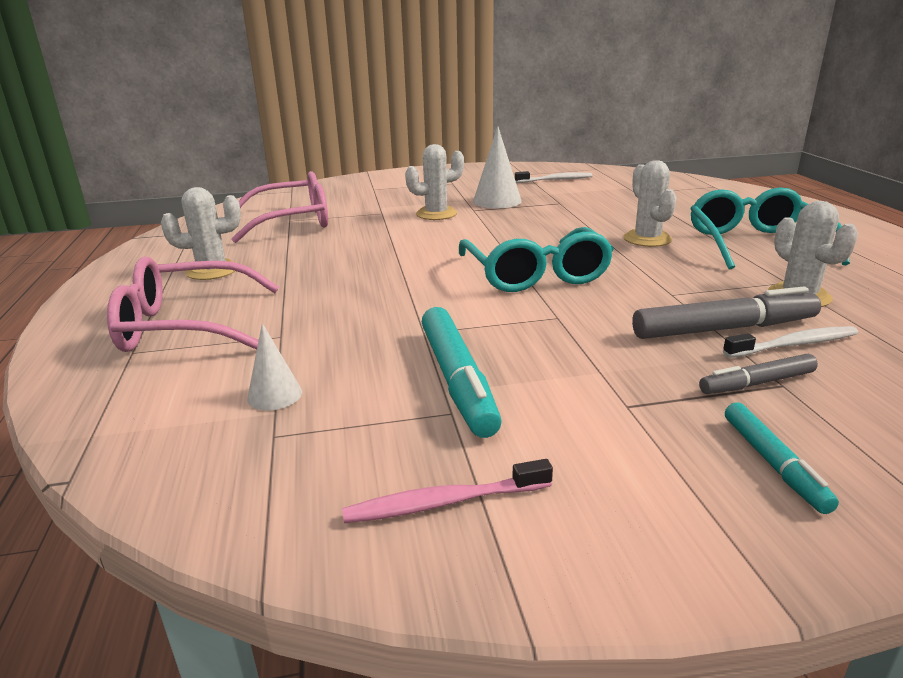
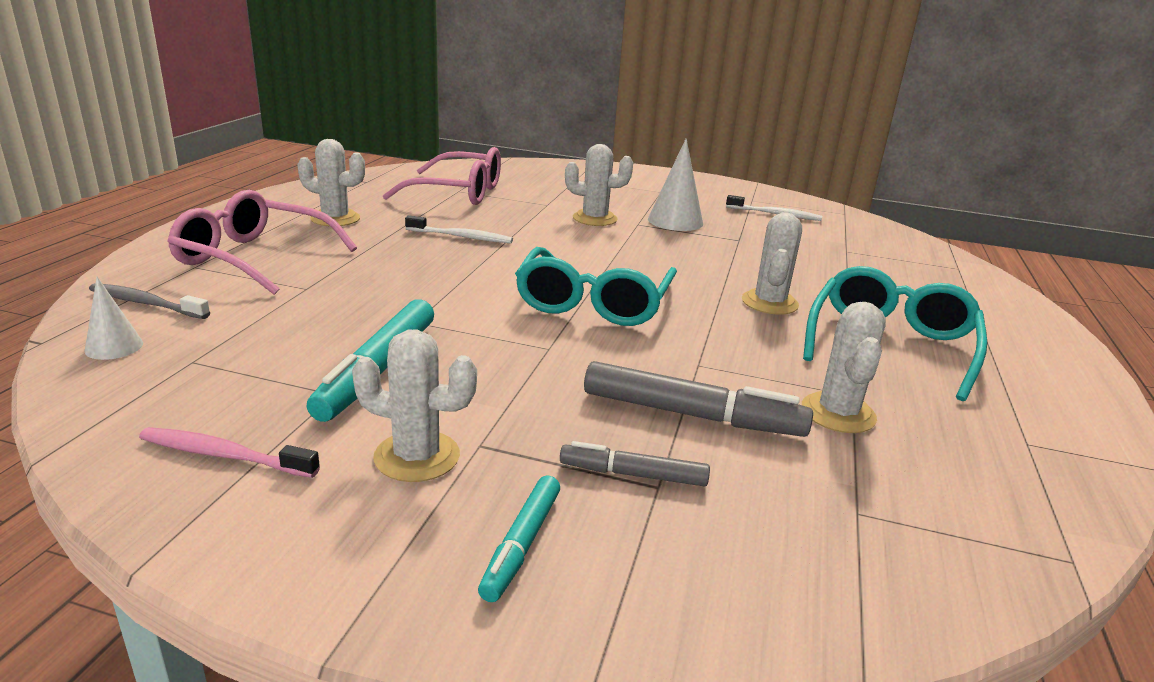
camera: 25 degrees right, 0 degrees up
(135, 402) = (146, 303): none -> grey toothbrush
(274, 395) = (235, 332): white cone -> white cone (114, 347)
(599, 434) = (417, 456): none -> white cactus
(793, 344) = (739, 456): white toothbrush -> white toothbrush (461, 237)

